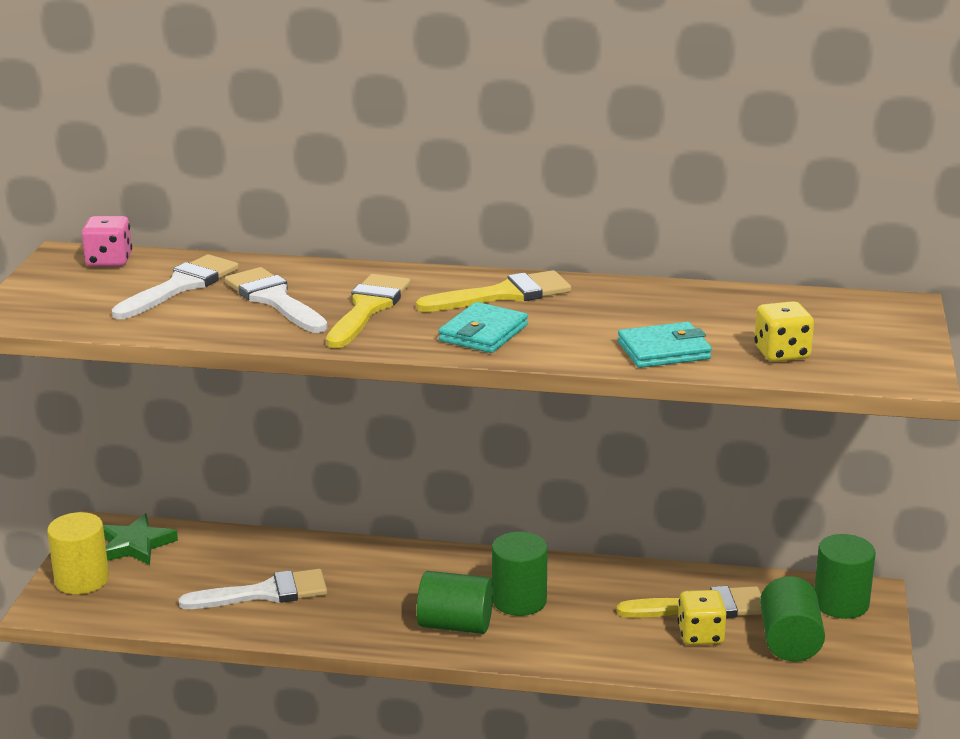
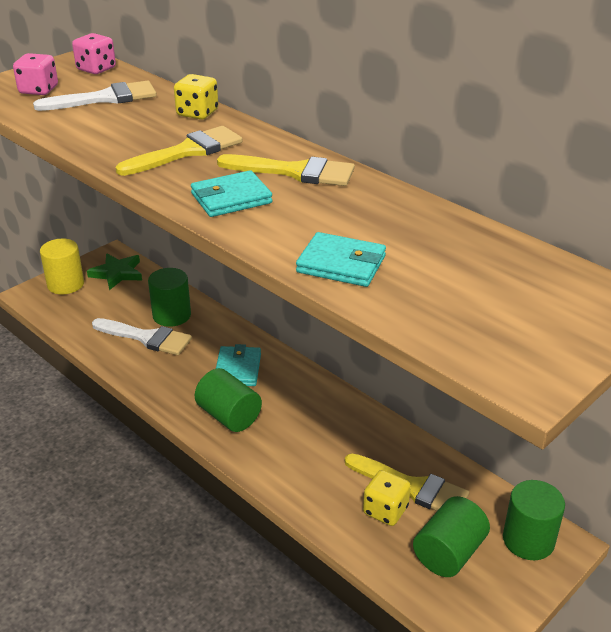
camera: 35 degrees right, 10 degrees up
(82, 300) = (39, 90): none -> pink dice
(274, 299) = (142, 125): white brush -> none
(410, 581) = (238, 369): none -> turquoise wallet
(519, 600) = (290, 417): green cylinder -> green cylinder (171, 315)
(781, 353) = (438, 306): yellow dice -> yellow dice (197, 113)

